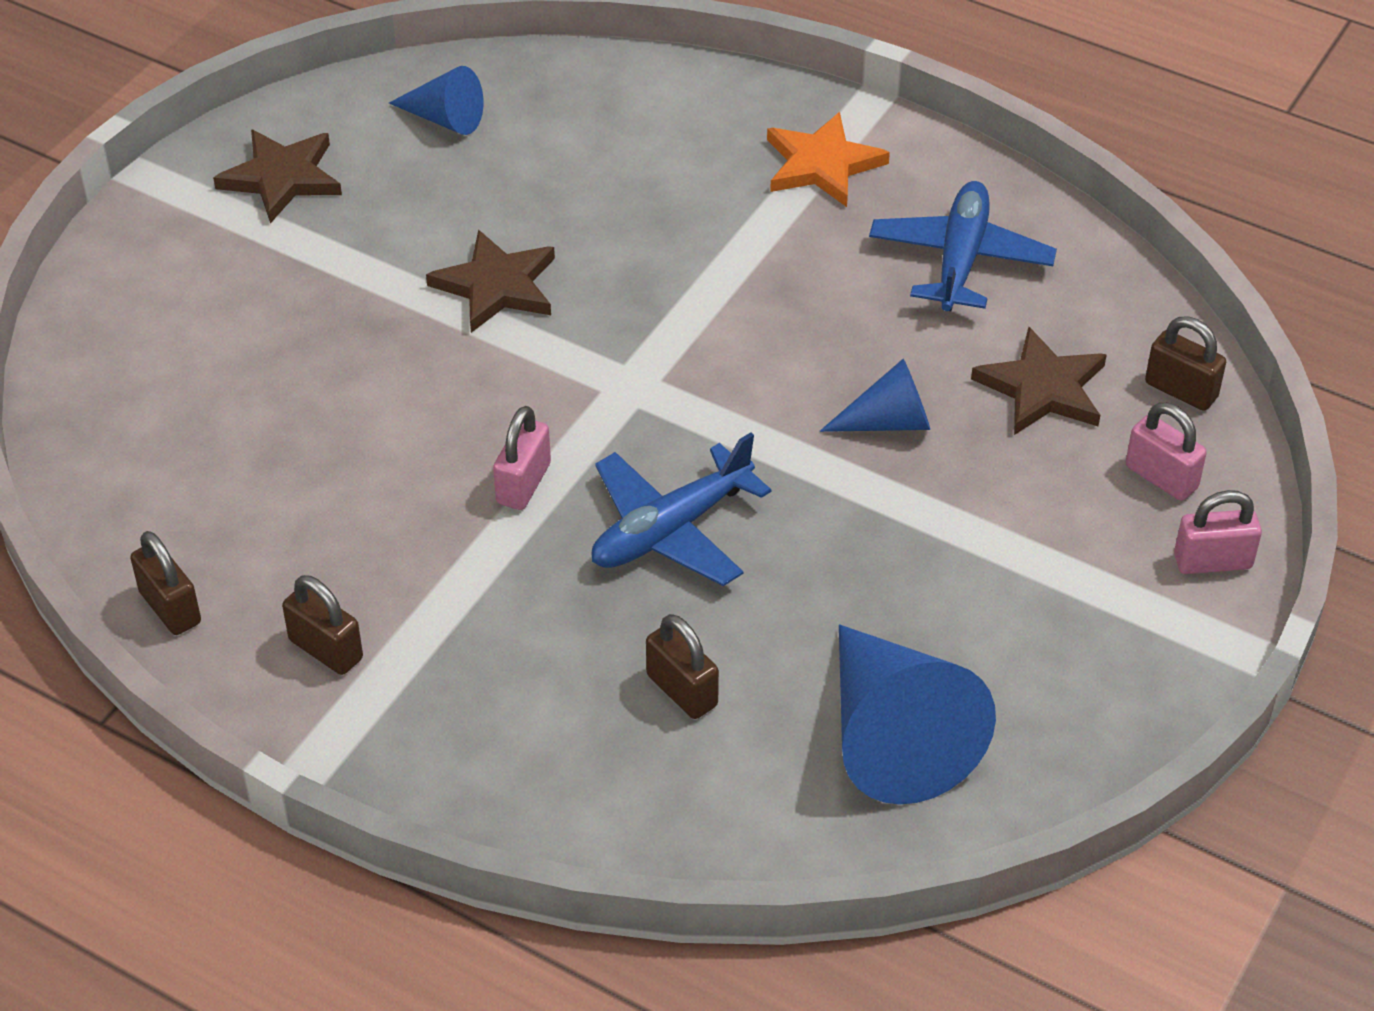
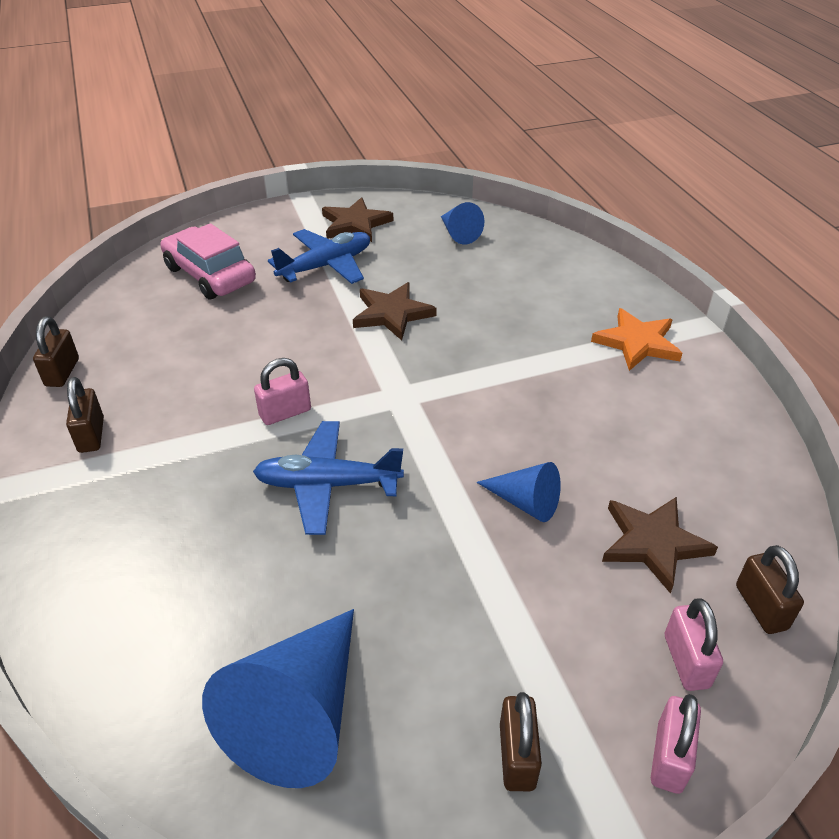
camera: 40 degrees right, 5 degrees down
(176, 368) = (210, 275): none -> pink car
(682, 690) = (218, 583): brown padlock -> brown padlock (517, 756)
(960, 260) = (673, 435): blue plane -> blue plane (326, 266)
(1212, 561) = (669, 757): pink padlock -> pink padlock turned 75 degrees clockwise

